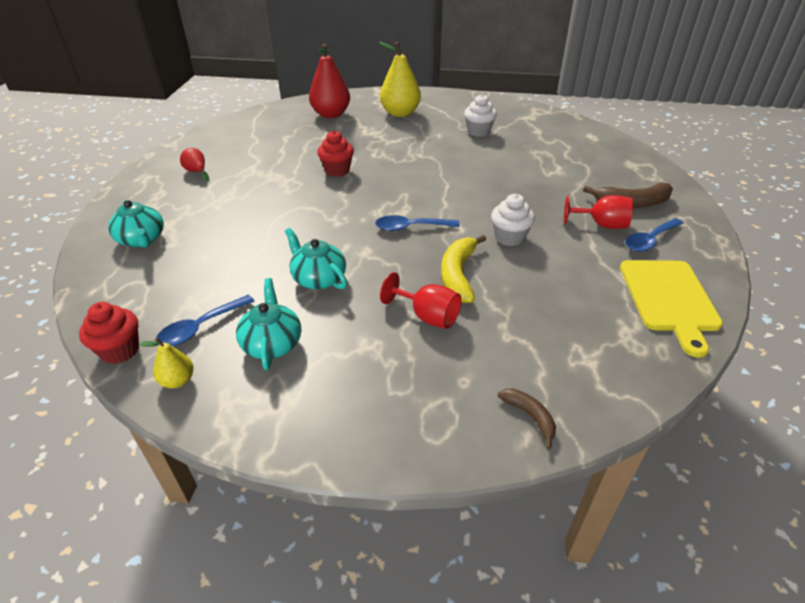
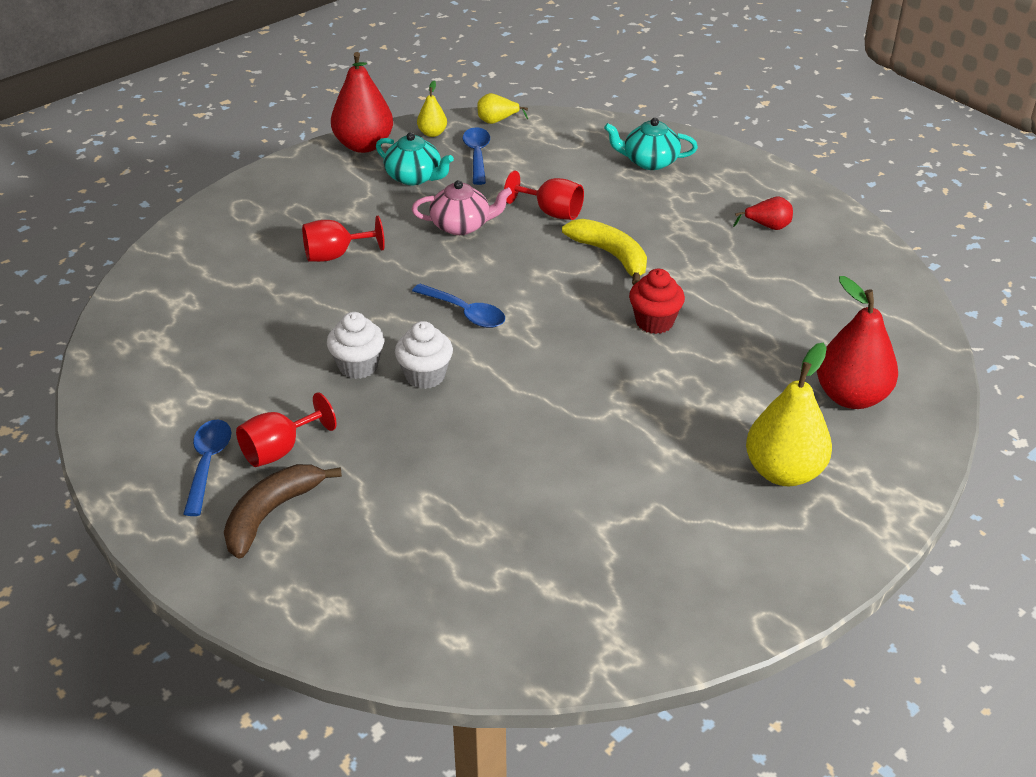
camera: 130 degrees right, 0 degrees up
(120, 350) = (497, 121): red cupcake -> yellow pear
(242, 417) = (364, 145): none -> red pear
(258, 249) = (551, 212): none -> red goblet
(318, 278) = (461, 225): turquoise teapot -> pink teapot
(411, 227) = (465, 313): blue spoon -> blue spoon turned 90 degrees clockwise
(458, 275) = (356, 299): yellow banana -> yellow banana (611, 255)
(478, 132) = (621, 516): white cupcake -> white cupcake (425, 376)
(530, 416) = (188, 245): brown banana -> none
(669, 299) = (142, 399): yellow cutting board -> none

